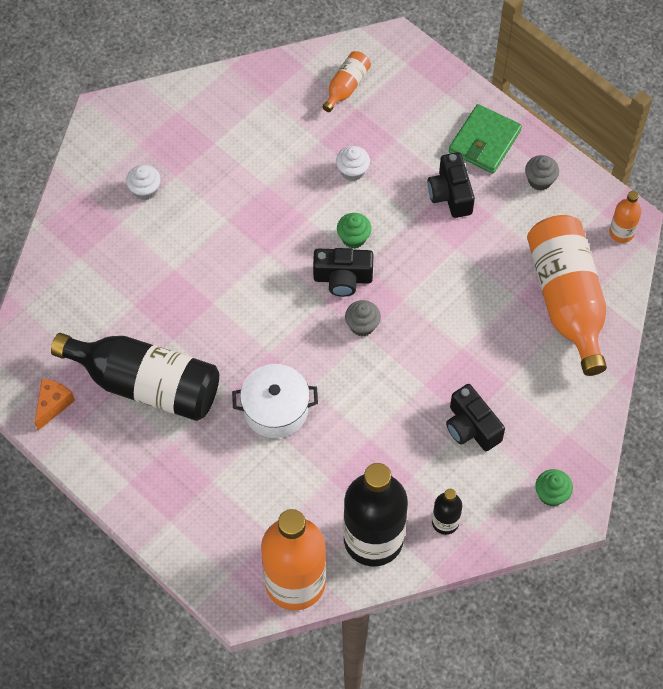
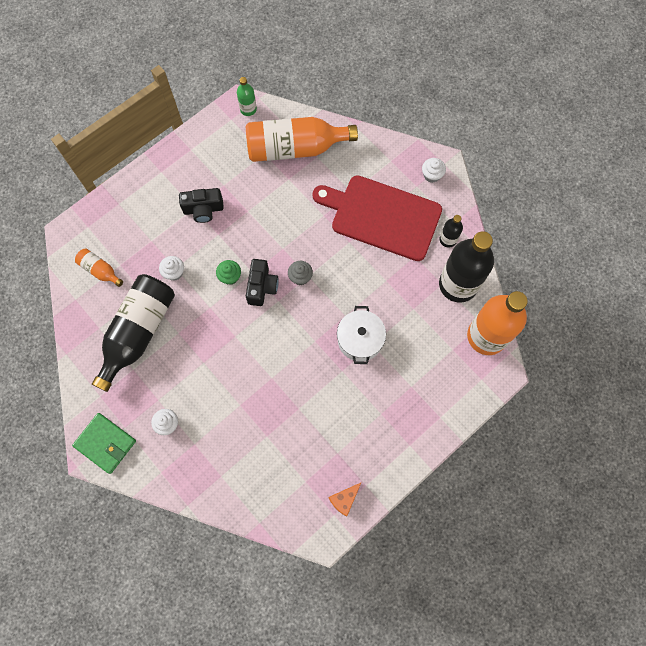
camera: 85 degrees left, 10 degrees up
(53, 405) = (344, 499): orange cheese -> orange cheese turned 75 degrees counterclockwise
(146, 384) = (333, 429): black bottle -> black bottle (138, 332)
(471, 427) = (382, 216): black camera -> red cutting board
(484, 141) = (163, 183): green wallet -> green wallet (105, 443)
(540, 180) = (200, 152): grey cupcake -> none
(551, 494) = (431, 175): green cupcake -> white cupcake
(621, 233) = (248, 109): orange bottle -> green bottle

